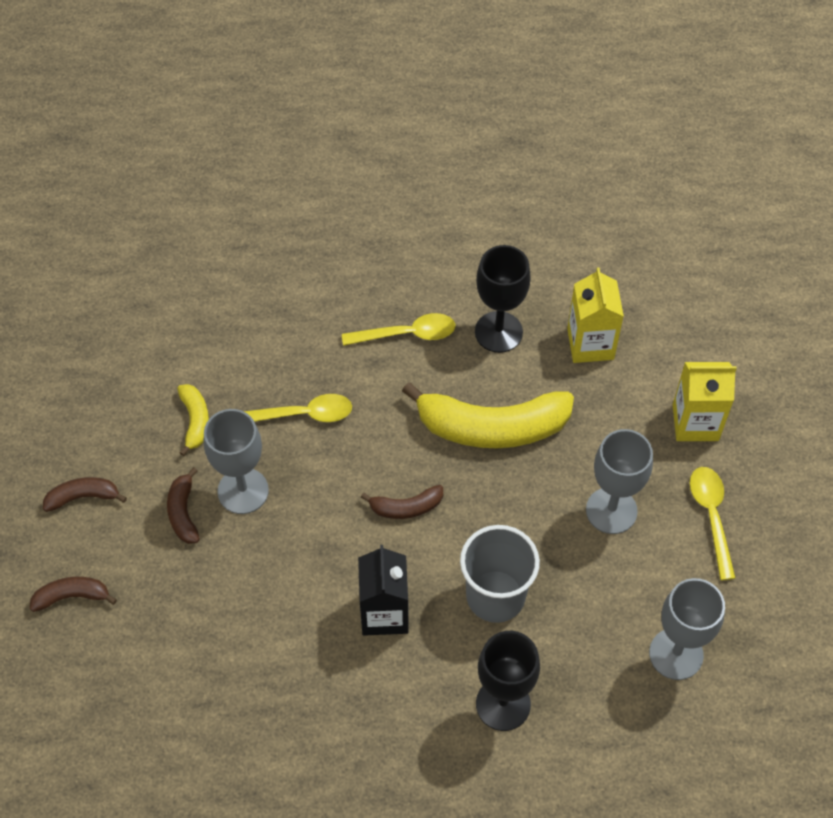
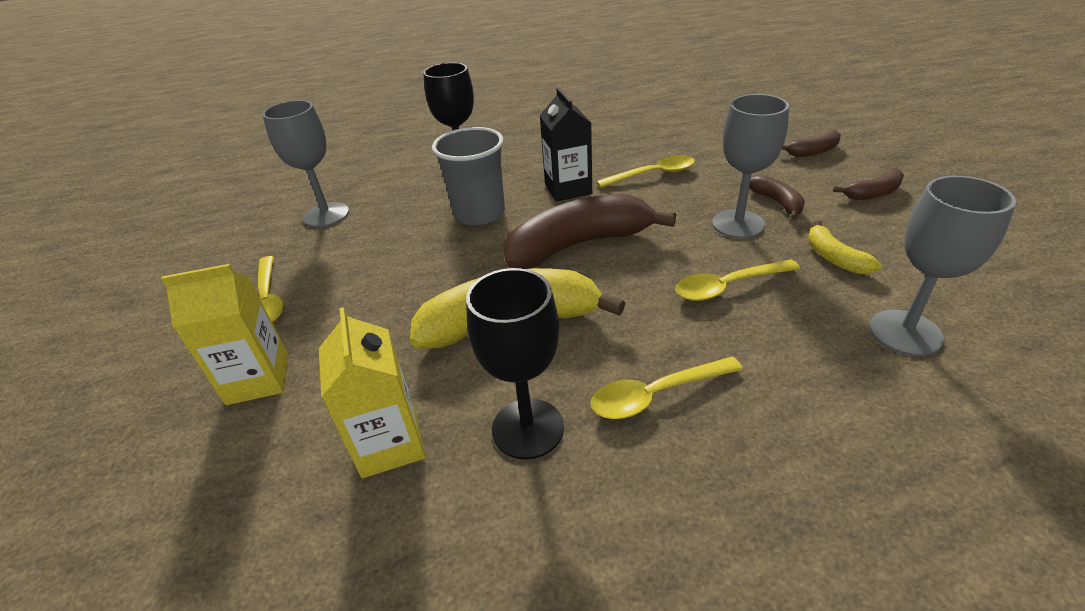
camera: 170 degrees right, 20 degrees down
(277, 610) = (653, 174): none -> yellow spoon
(406, 507) = (578, 245): brown banana -> brown banana, size x2.12
(611, 510) = (373, 283): grey goblet -> grey goblet (905, 333)

